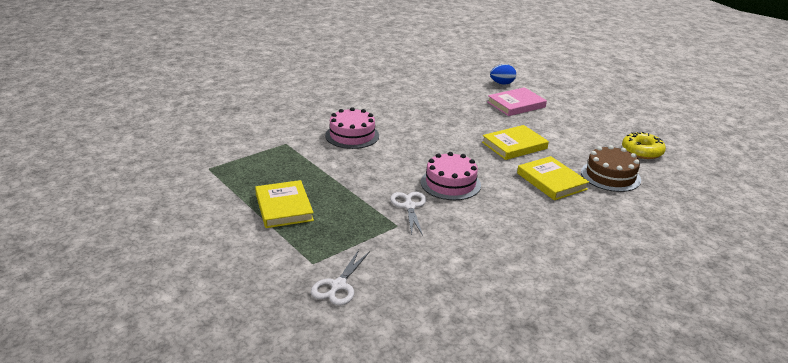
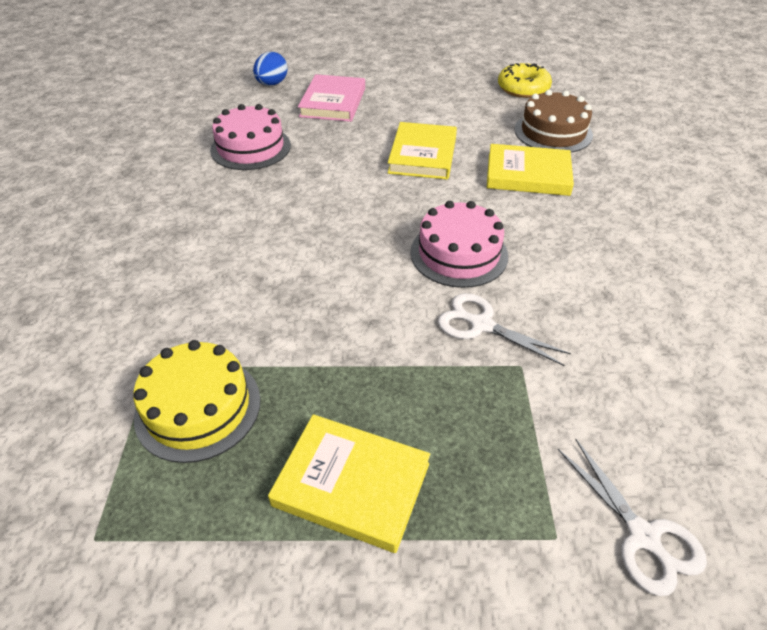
camera: 50 degrees left, 15 degrees up
(279, 161) = (198, 407): none -> yellow cake
(352, 135) = (227, 275): pink cake -> pink cake (250, 147)

